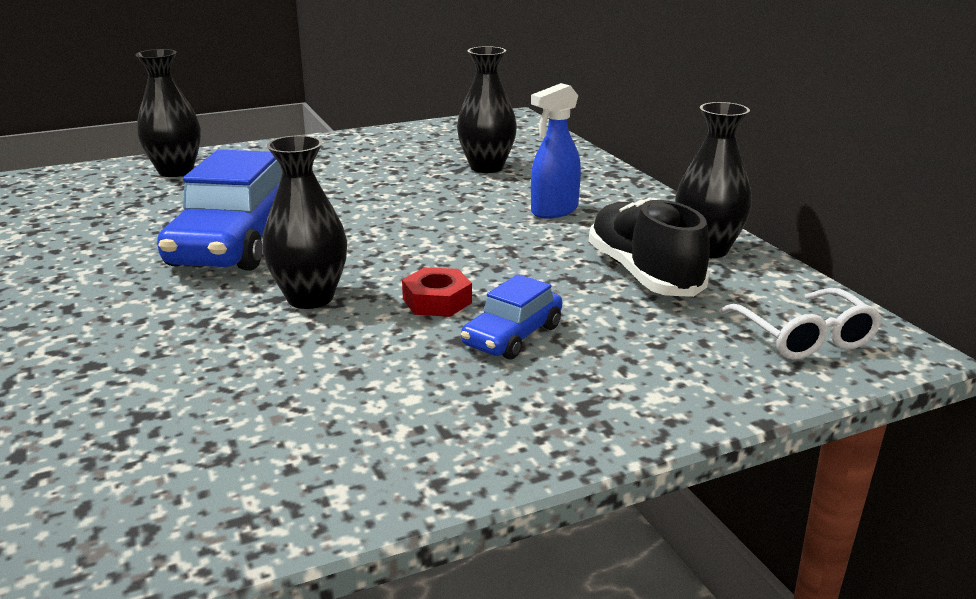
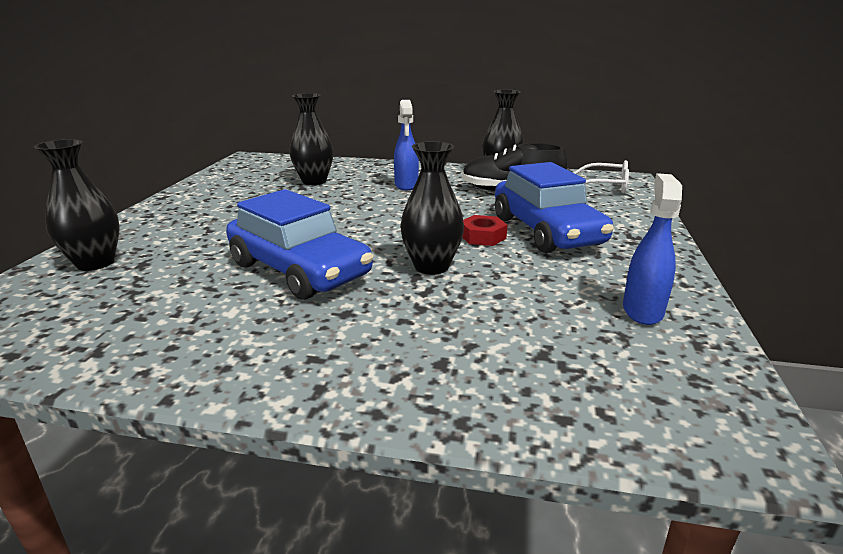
camera: 55 degrees left, 0 degrees up
(310, 459) = (642, 310): none -> blue spray bottle
(512, 336) = (546, 231): blue car -> blue car, size x1.93

